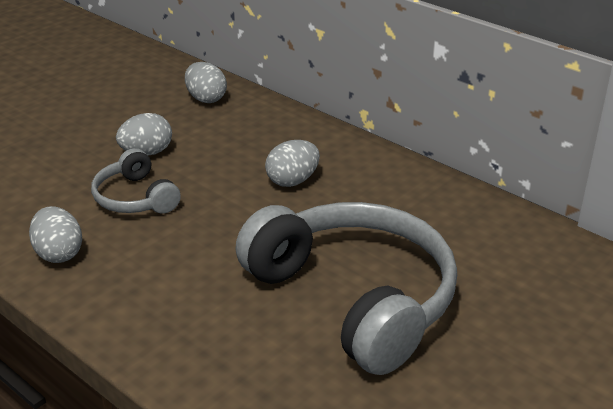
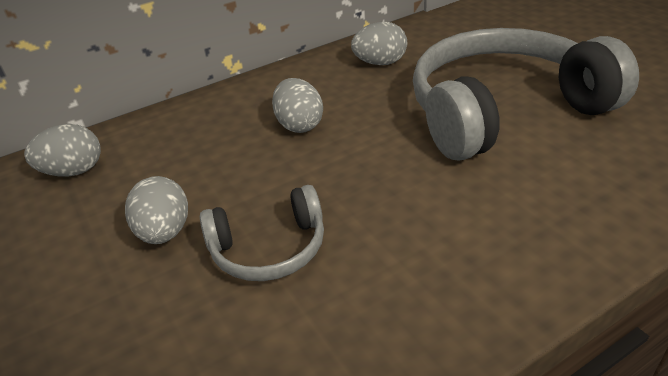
camera: 70 degrees left, 5 degrees up
(59, 253) = (371, 335): grey egg -> grey egg (380, 63)

